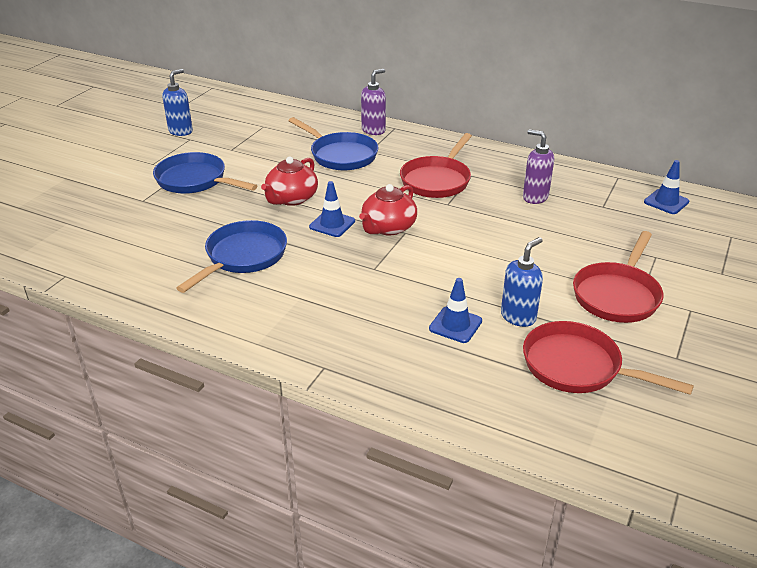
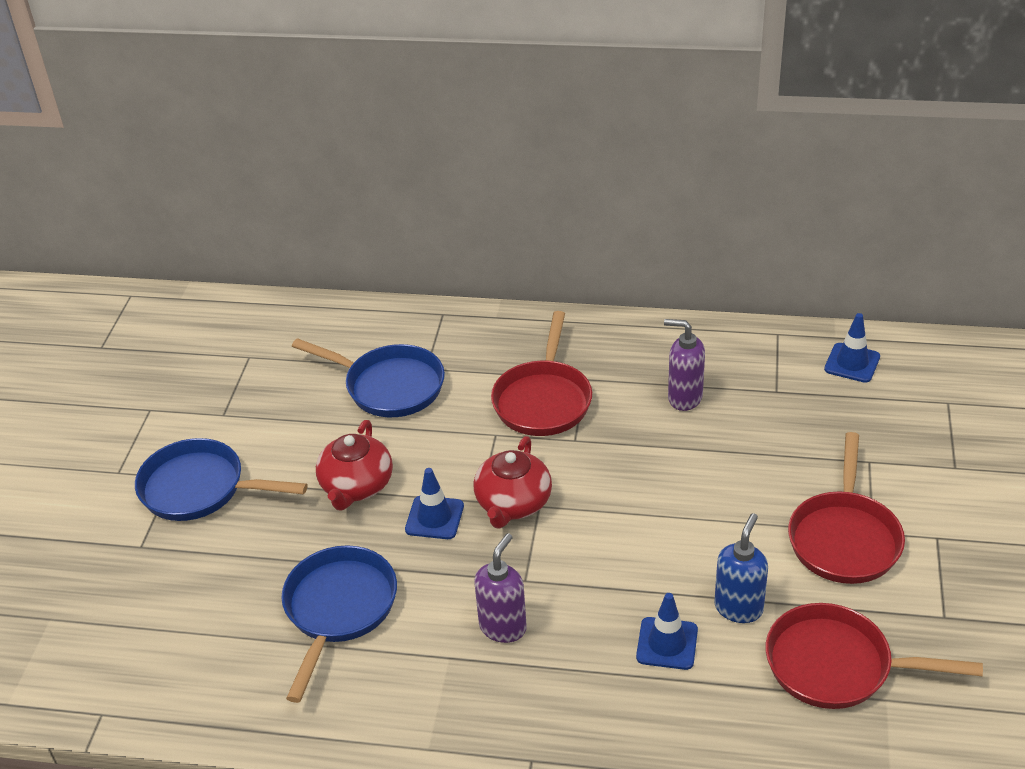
camera: 15 degrees left, 5 degrees up
(181, 131) = (128, 397): blue soap dispenser -> none
(373, 130) = (415, 326): purple soap dispenser -> purple soap dispenser (503, 627)

